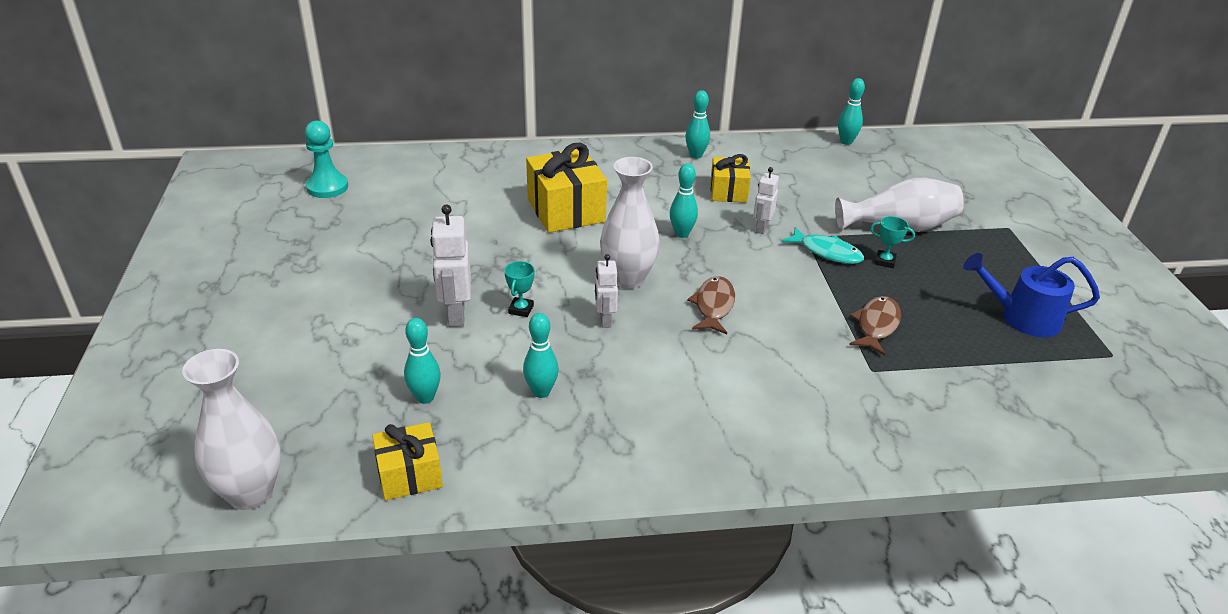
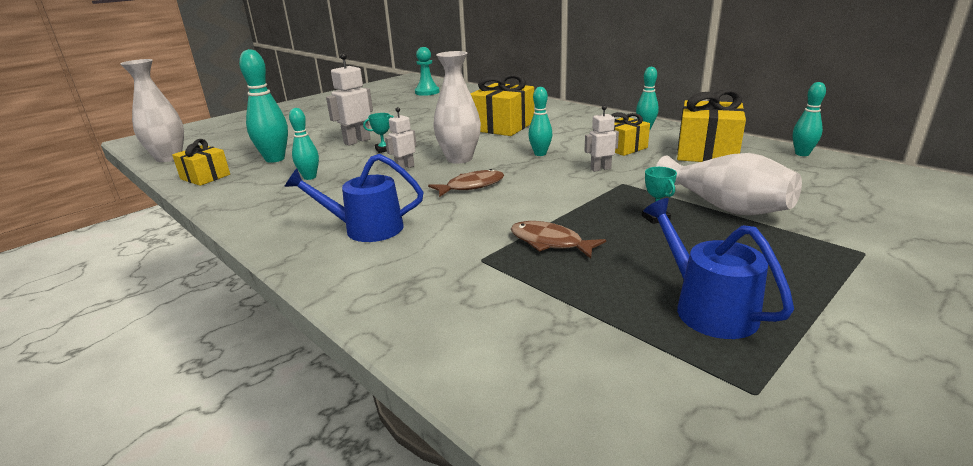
camera: 55 degrees right, 10 degrees down
(425, 397) = (275, 159): turquoise bowling pin -> turquoise bowling pin, size x1.65
(742, 405) = (365, 229): none -> blue watering can
(791, 168) = (706, 152): none -> yellow gift
(827, 252) = (618, 195): turquoise fish -> none
(876, 325) = (550, 242): brown fish -> brown fish turned 135 degrees counterclockwise

